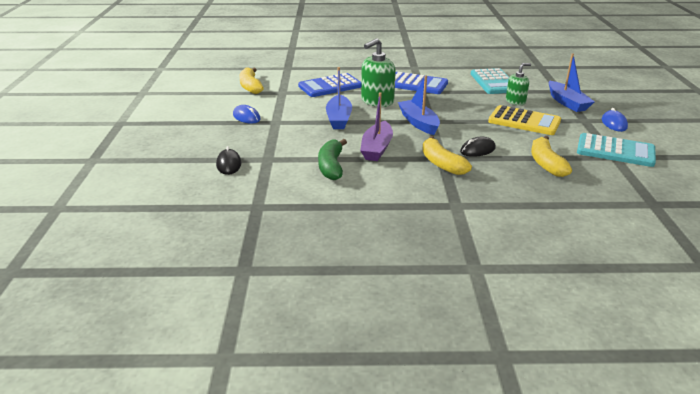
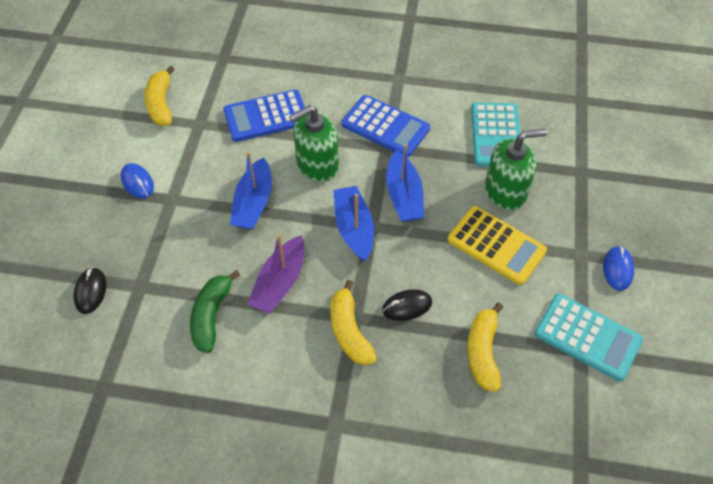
camera: 10 degrees right, 25 degrees up
(515, 101) = (505, 192): green soap dispenser -> green soap dispenser, size x1.62
(567, 102) = (576, 205): blue boat -> blue boat (404, 196)

